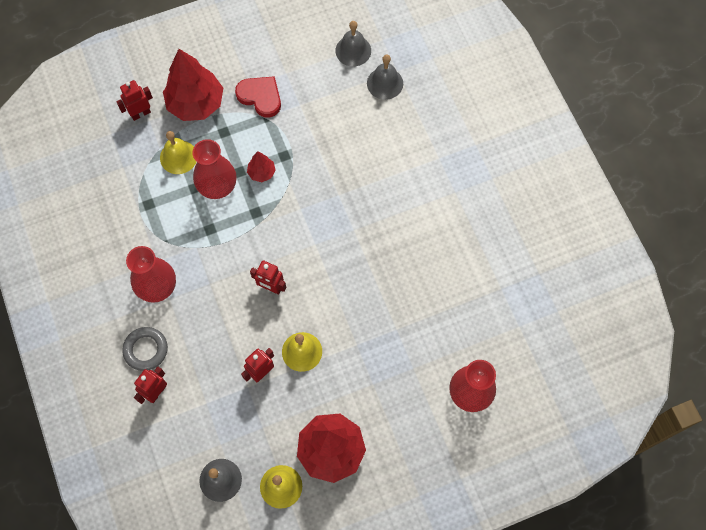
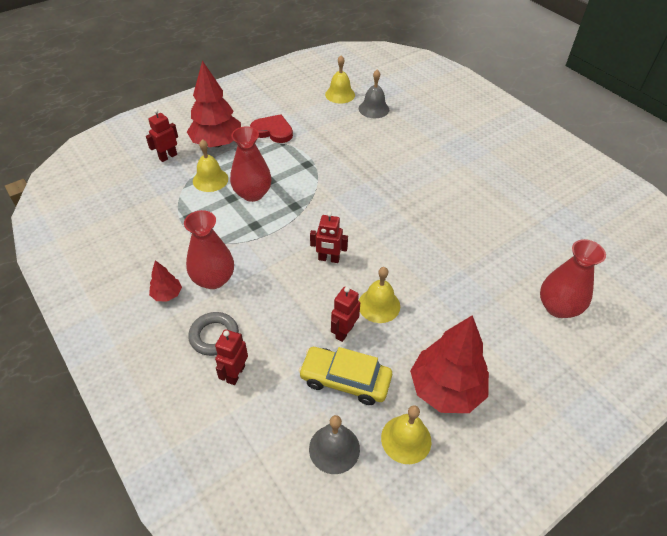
camera: 15 degrees left, 20 degrees down
(248, 421) = (345, 380): none -> yellow car
(262, 172) = (290, 178): red tree -> red tree (167, 294)
(353, 50) = (340, 94): grey bell -> yellow bell

